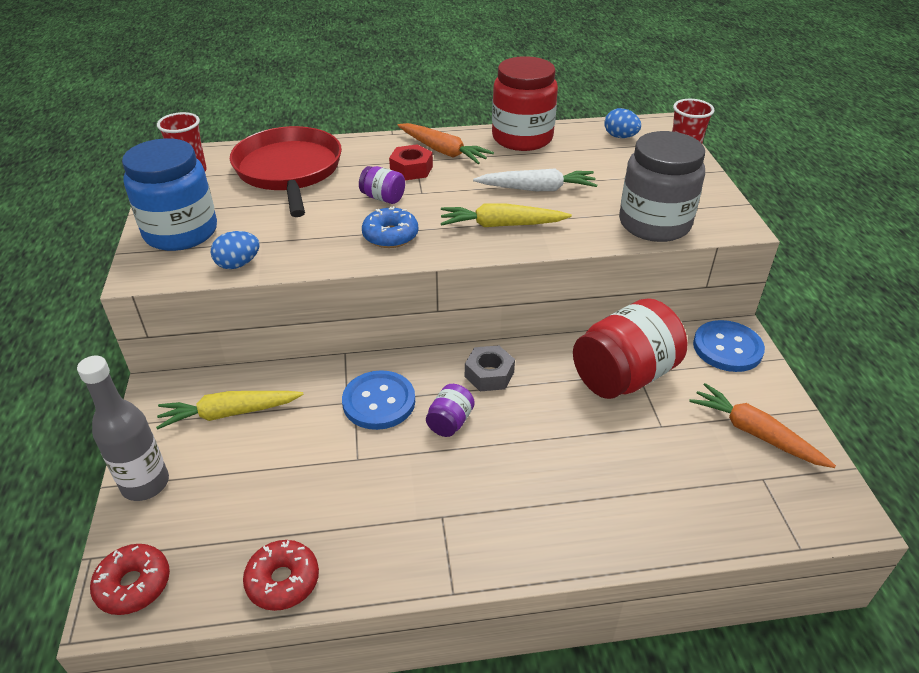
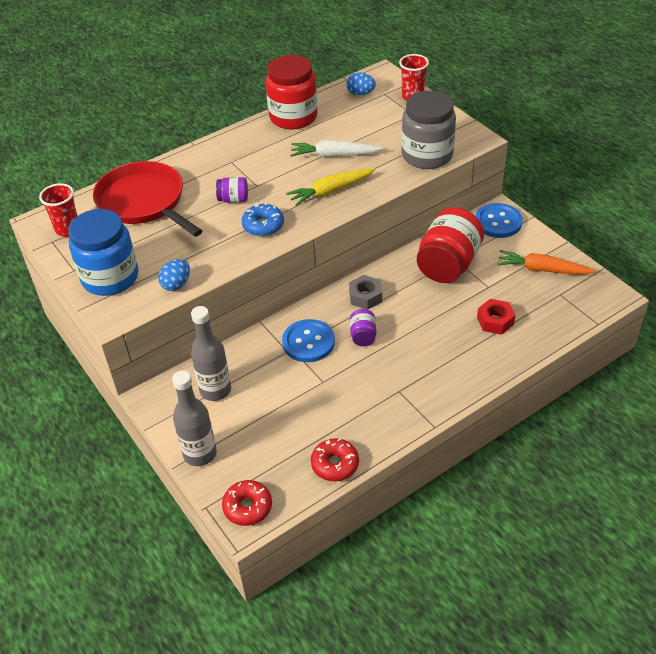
camera: 25 degrees left, 5 degrees up
(229, 413) = (215, 390): yellow carrot -> grey bottle
(411, 169) = (234, 170): red nut -> red nut (495, 321)
(443, 151) = (245, 147): orange carrot -> none
(537, 189) = (334, 155): white carrot -> white carrot turned 150 degrees counterclockwise

